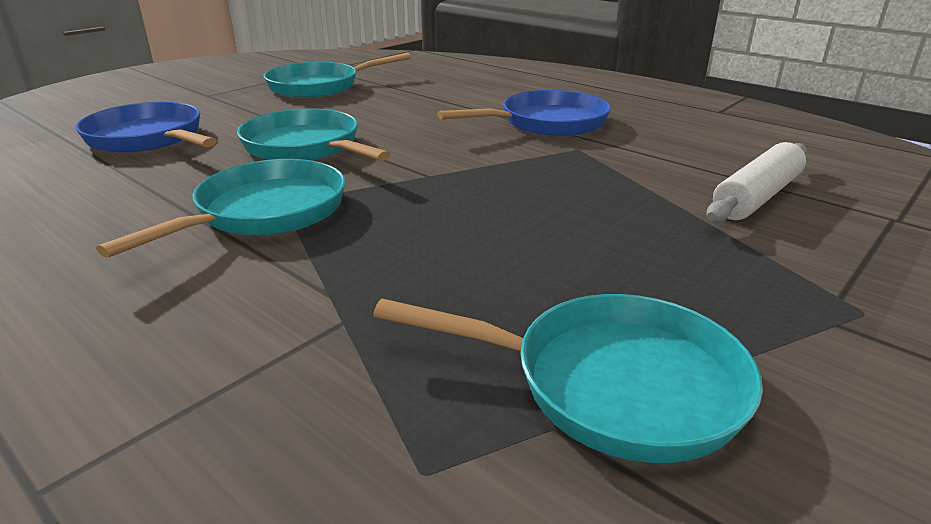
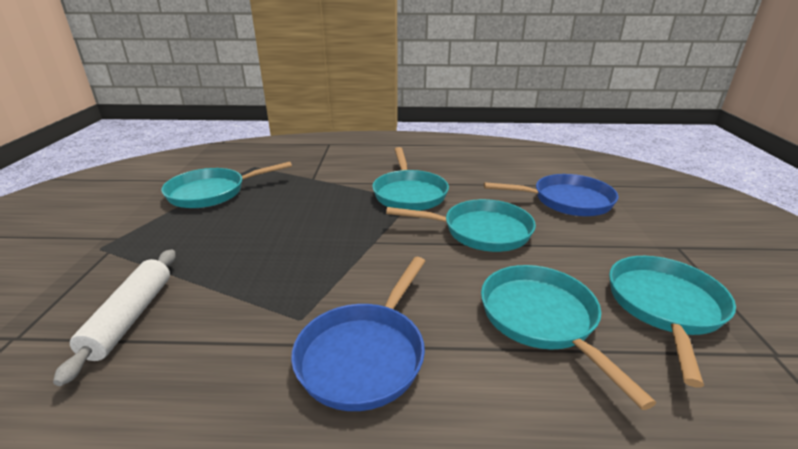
camera: 140 degrees right, 0 degrees up
(403, 102) = (542, 319): none -> turquoise pan

